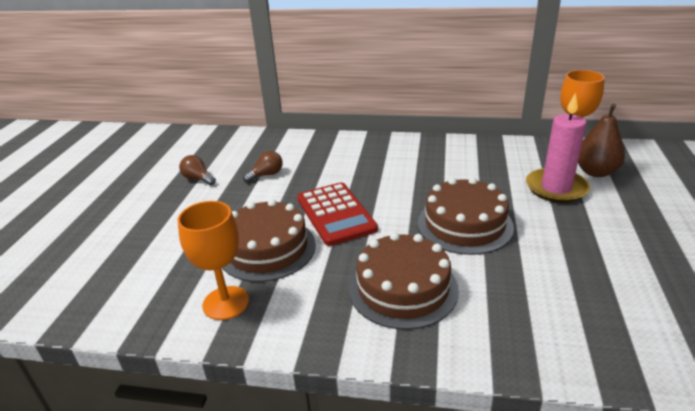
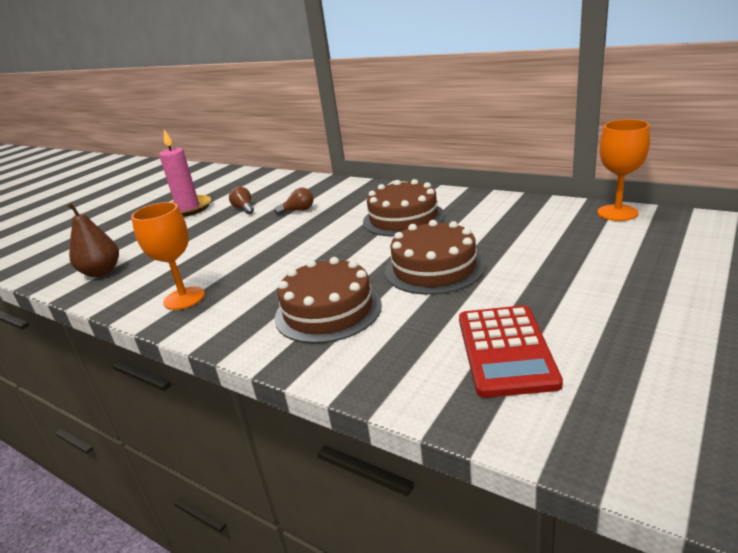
camera: 25 degrees right, 5 degrees down
(267, 249) = (248, 265): brown cake -> brown cake (403, 218)
(335, 214) = (326, 246): red calculator -> red calculator (505, 350)
(556, 188) = (563, 248): pink candle -> pink candle (188, 208)
(595, 172) = (625, 237): brown pear -> brown pear (101, 272)

